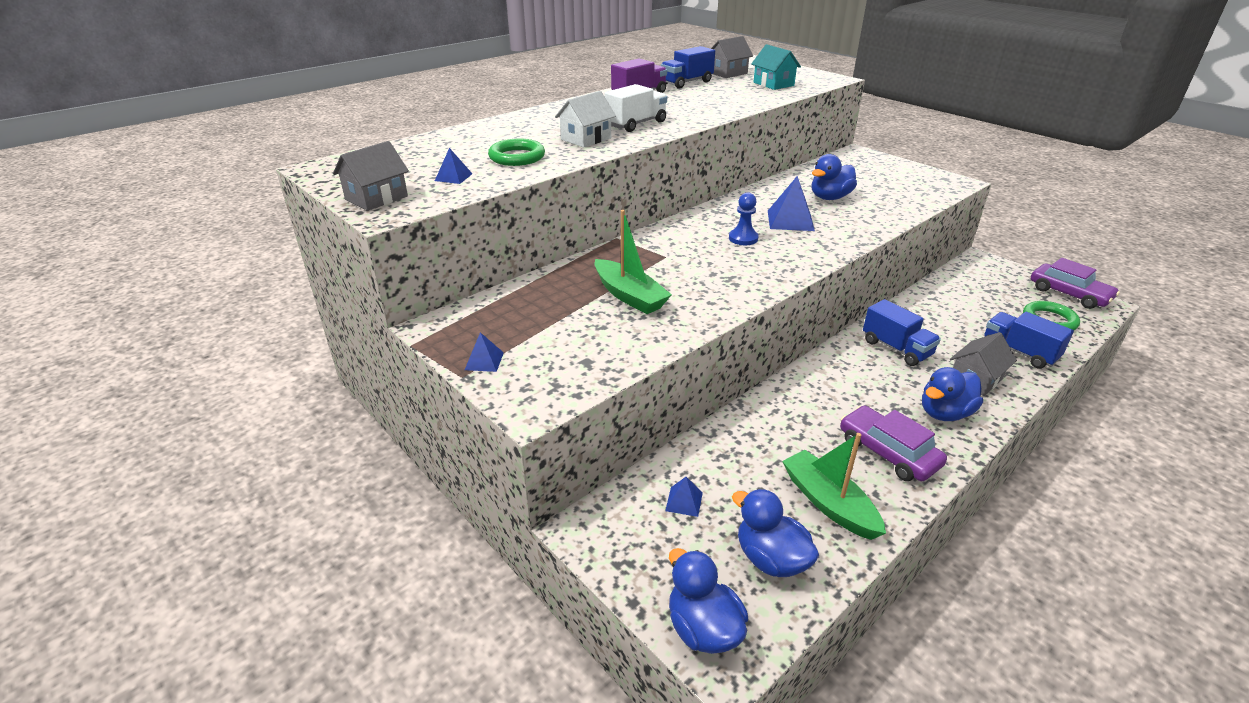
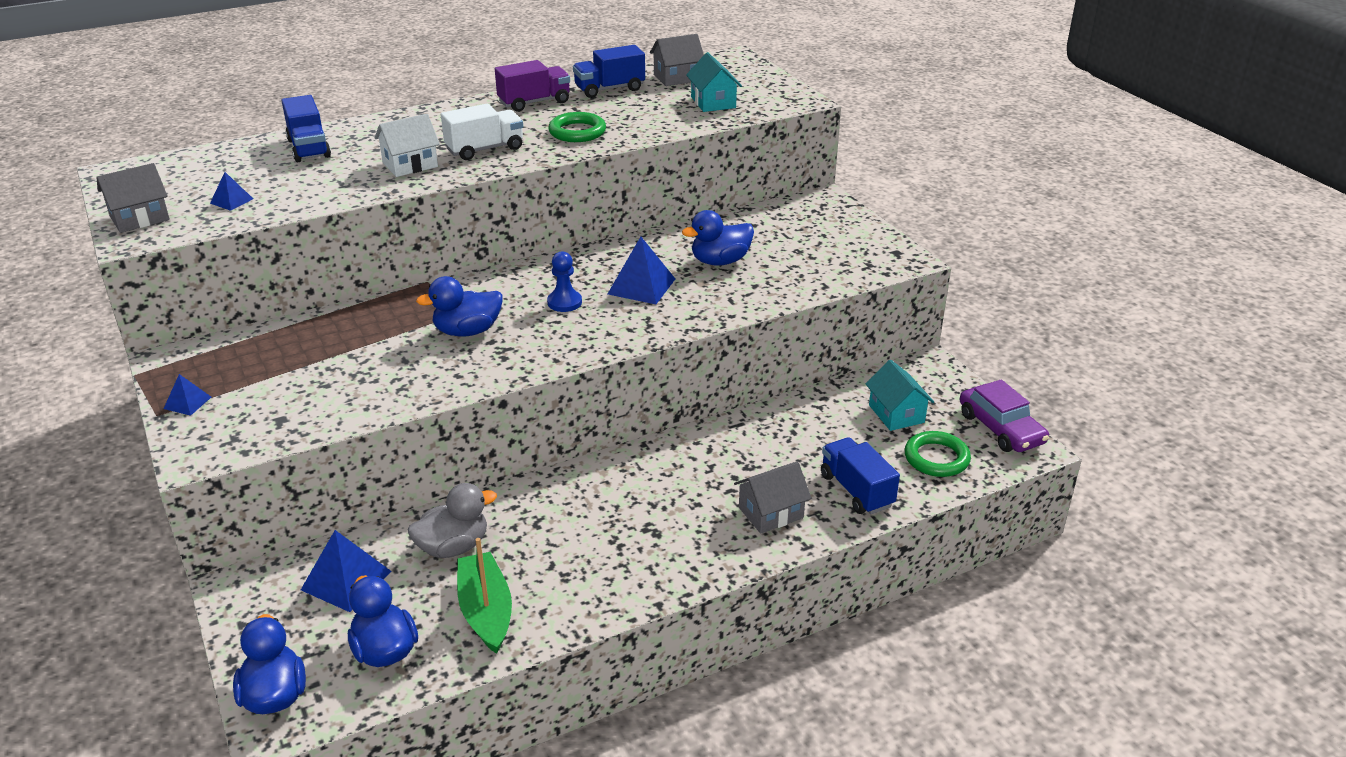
camera: 15 degrees right, 0 degrees up
(517, 157) = (316, 182): green ring -> green ring (577, 132)
(629, 296) = (381, 354): green boat -> none
(684, 501) = (346, 580): blue pyramid -> blue pyramid, size x1.85
(754, 453) = (453, 547): none -> grey duck
(888, 452) = (593, 573): purple car -> none
(896, 348) = (712, 461): blue truck -> blue truck (309, 148)
(944, 413) = (696, 544): blue duck -> blue duck (467, 331)
(991, 295) = (896, 414): none -> turquoise house

